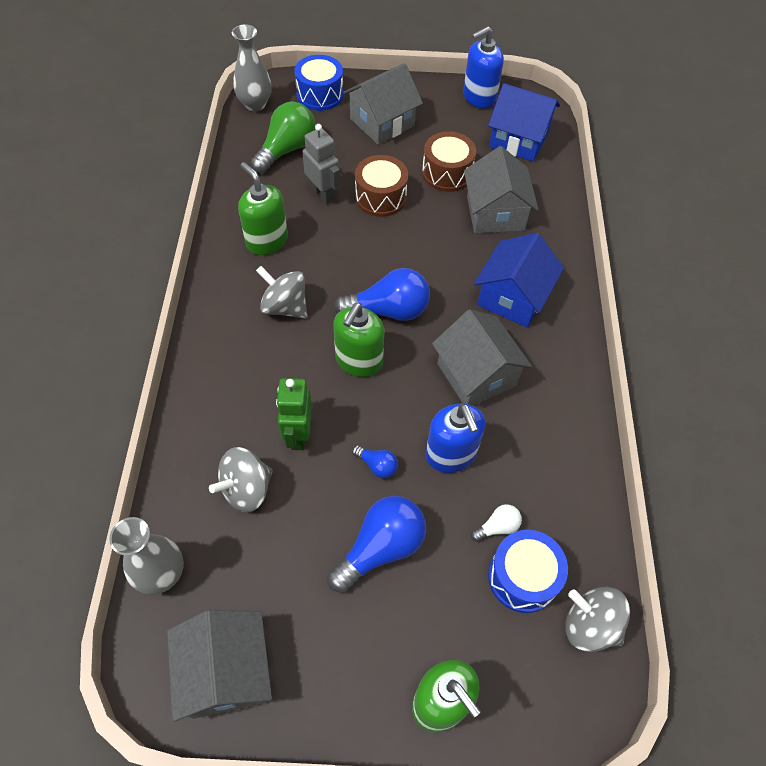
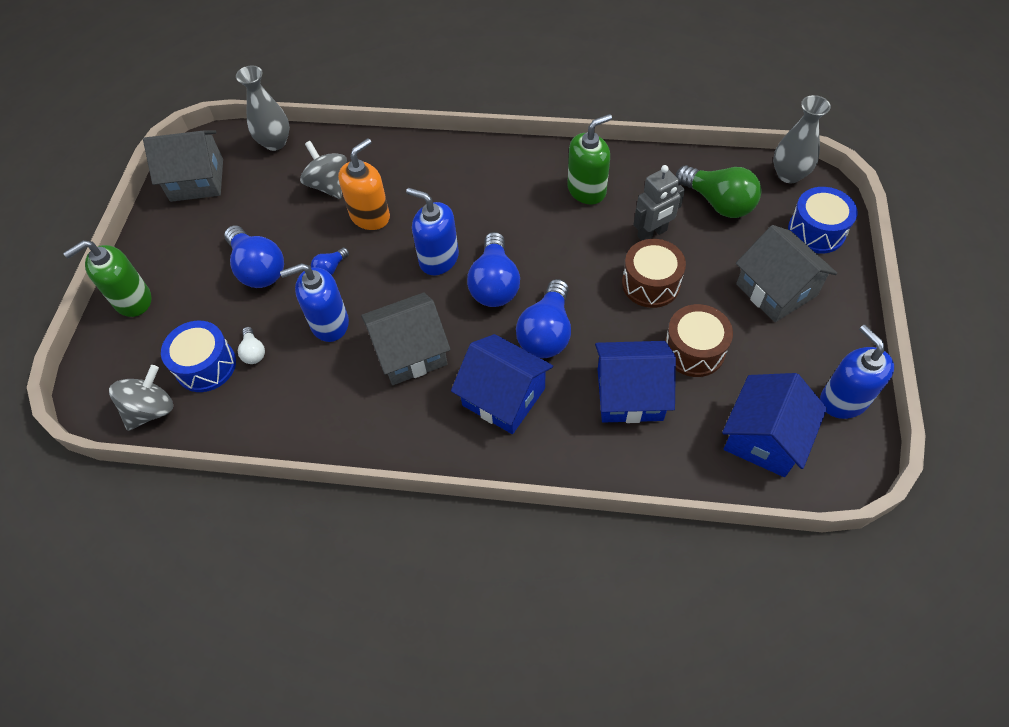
camera: 100 degrees right, 0 degrees up
(285, 307) = (505, 205): grey spinning top -> none
(298, 435) = (370, 216): green robot -> orange soap dispenser
(359, 361) = (438, 259): green soap dispenser -> blue soap dispenser
(441, 269) = (546, 333): none -> blue light bulb
(495, 213) = (629, 394): grey house -> blue house

